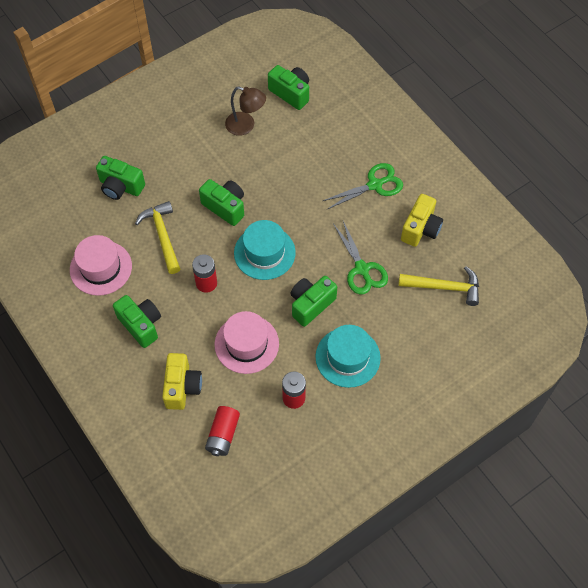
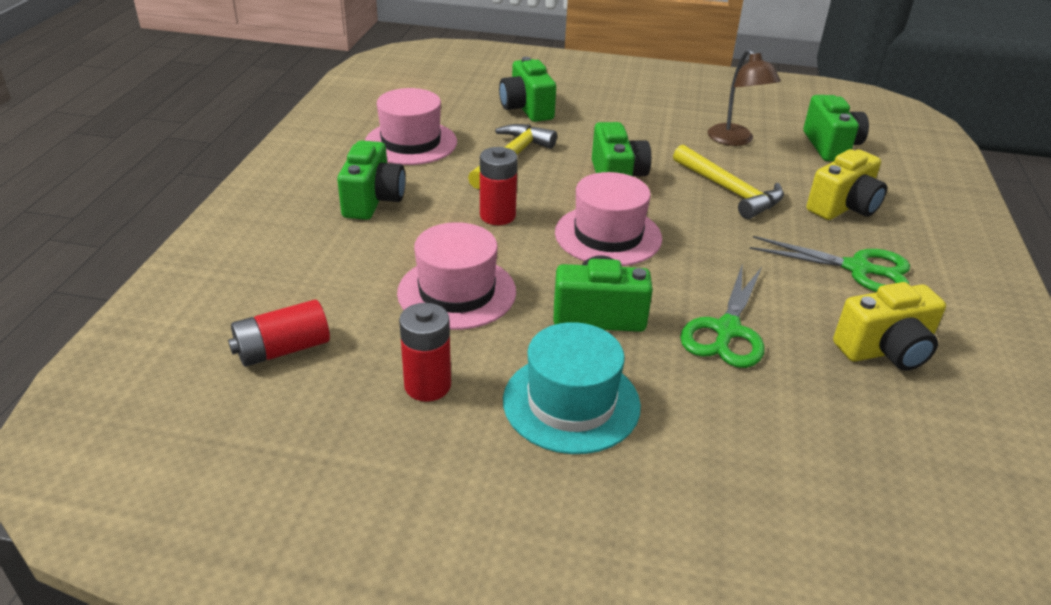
camera: 45 degrees right, 25 degrees down
(182, 387) = (321, 274): yellow camera -> yellow camera (843, 207)
(264, 253) = (608, 235): turquoise hat -> pink hat
(444, 287) = (851, 440): yellow hammer -> yellow hammer (729, 190)

